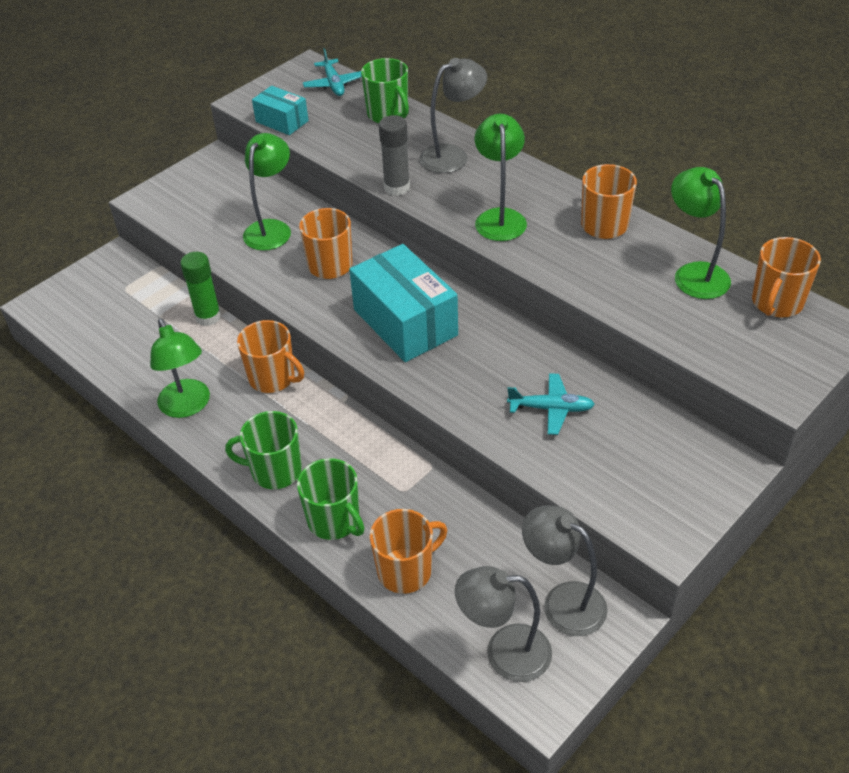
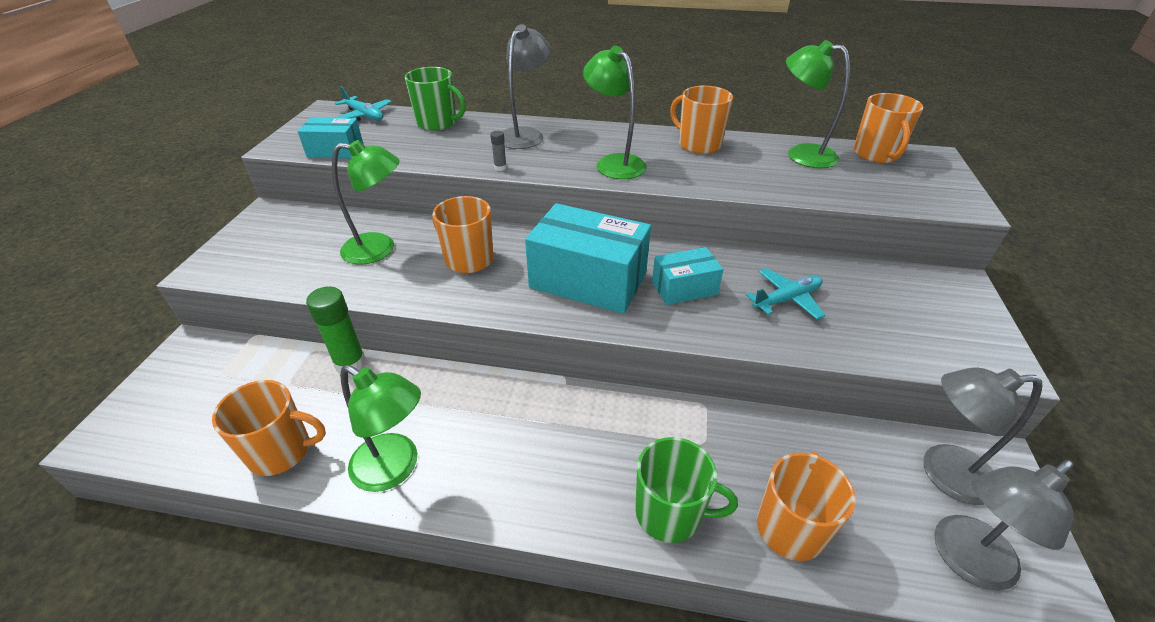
camera: 35 degrees left, 5 degrees down
(271, 228) = (379, 249): green lamp -> green lamp turned 105 degrees clockwise
(273, 378) = (472, 393): orange mug -> orange mug (281, 451)
(275, 471) = (557, 491): green mug -> none
(397, 188) = (500, 167): grey glue stick -> grey glue stick, size x0.47
(475, 362) = (684, 288): none -> turquoise box

